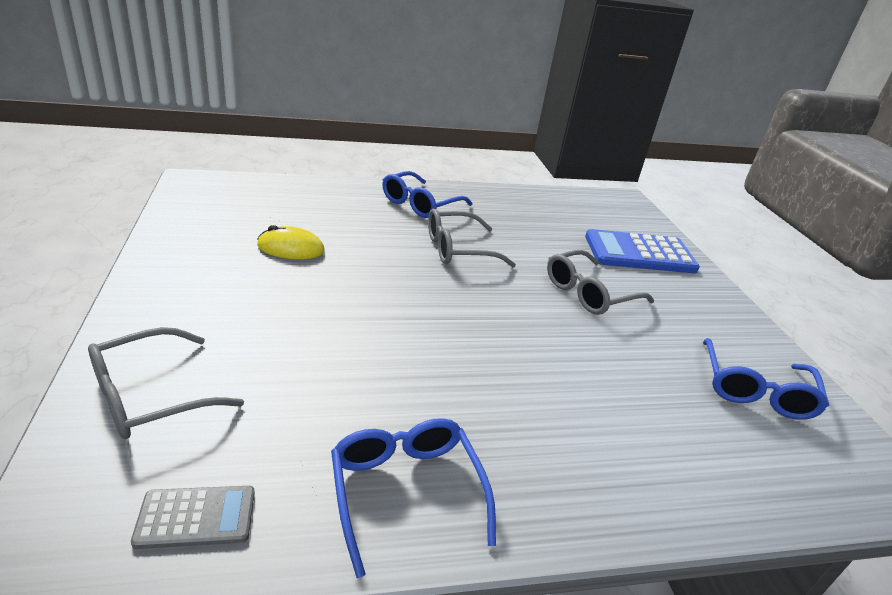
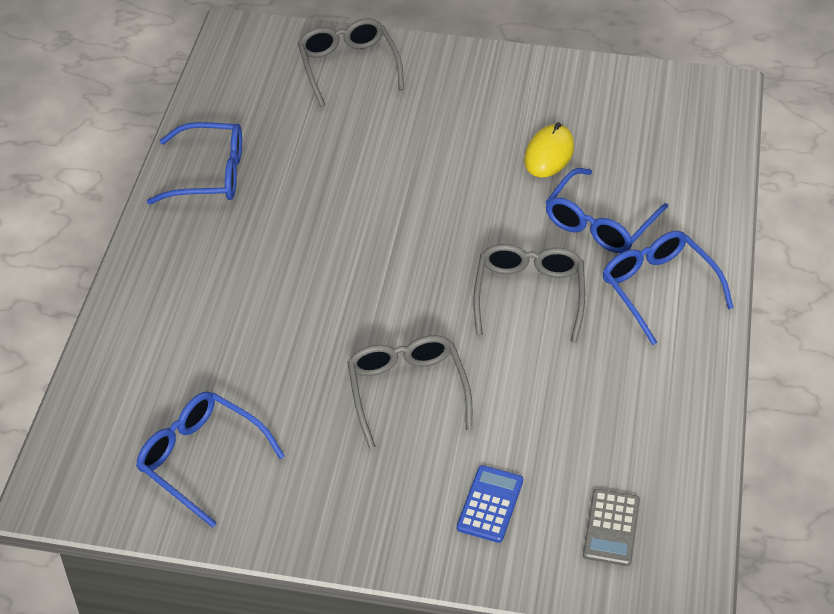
camera: 115 degrees right, 15 degrees up
(196, 517) = (235, 85): grey calculator -> grey calculator (611, 528)
(366, 225) = (600, 223): none -> blue glasses
(639, 253) = (490, 504): blue calculator -> blue calculator, size x0.52

